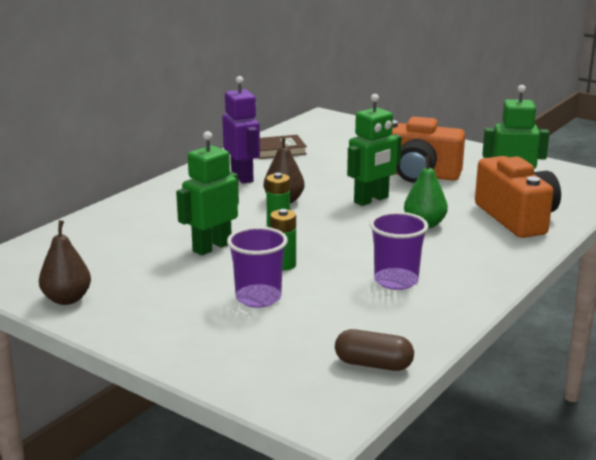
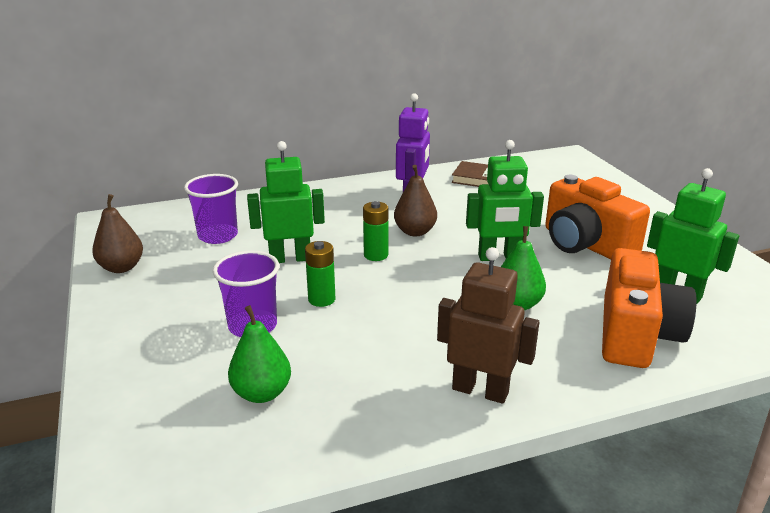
camera: 35 degrees right, 5 degrees up
(333, 331) = (262, 393): none -> green pear
(373, 364) = (242, 452): brown capsule -> none
(396, 281) = (399, 360): purple cup -> purple cup (218, 236)
(470, 278) = (480, 390): none -> brown robot

